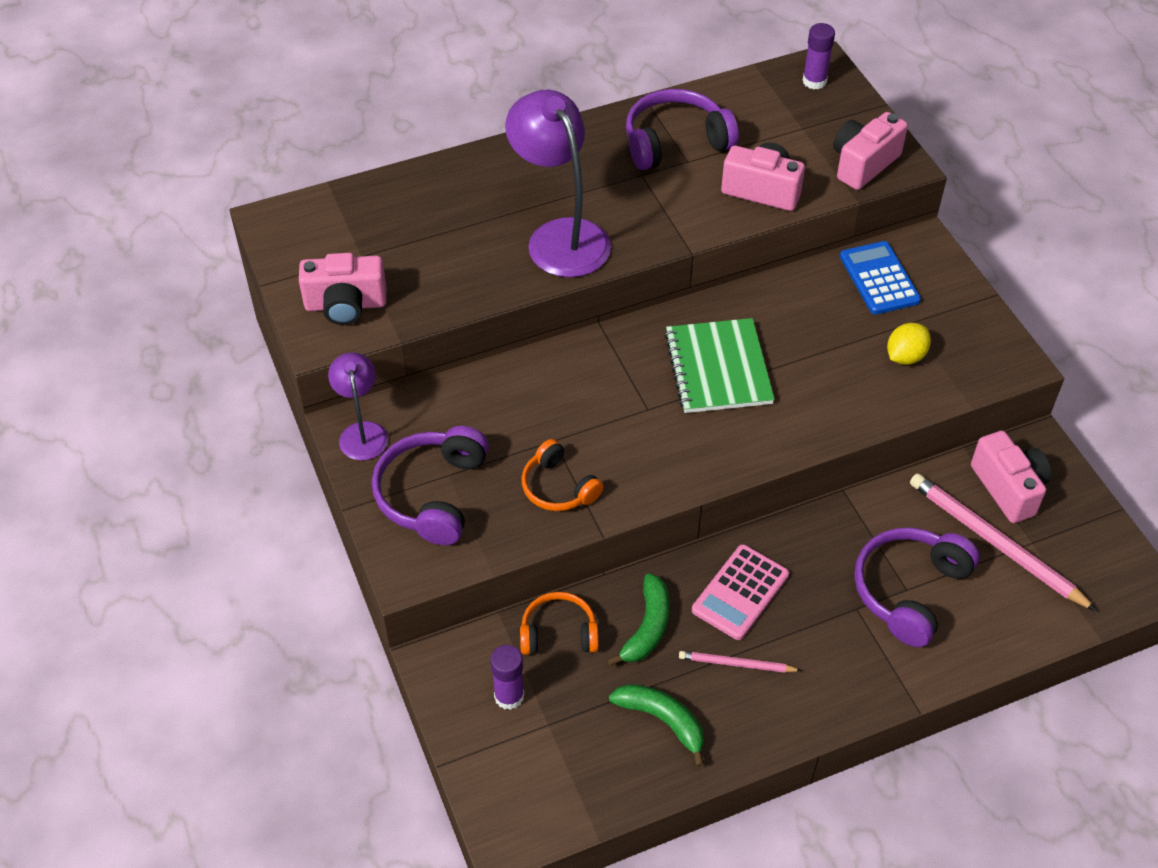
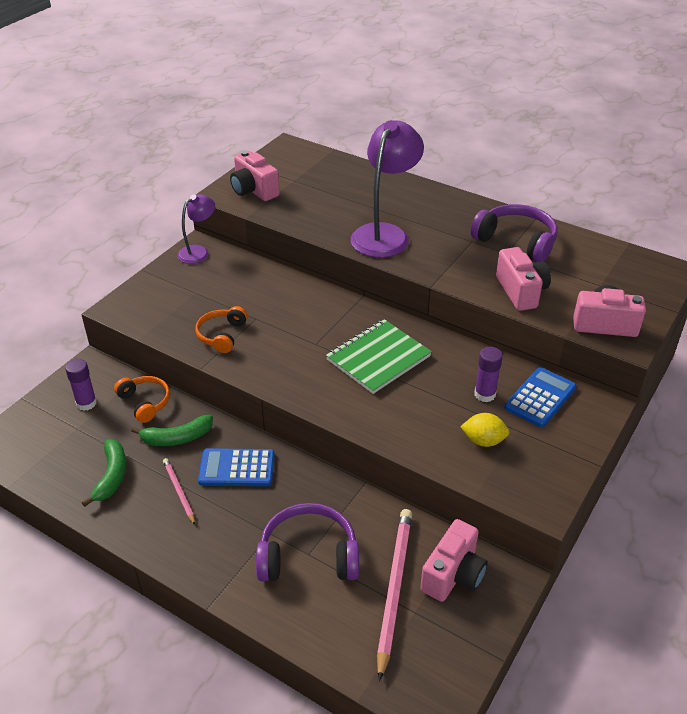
camera: 55 degrees right, 10 degrees down
(433, 494) = (177, 293): purple headphones -> none
(740, 592) = (237, 468): pink calculator -> blue calculator
(814, 81) = (651, 272): purple glue stick -> purple glue stick (484, 394)

